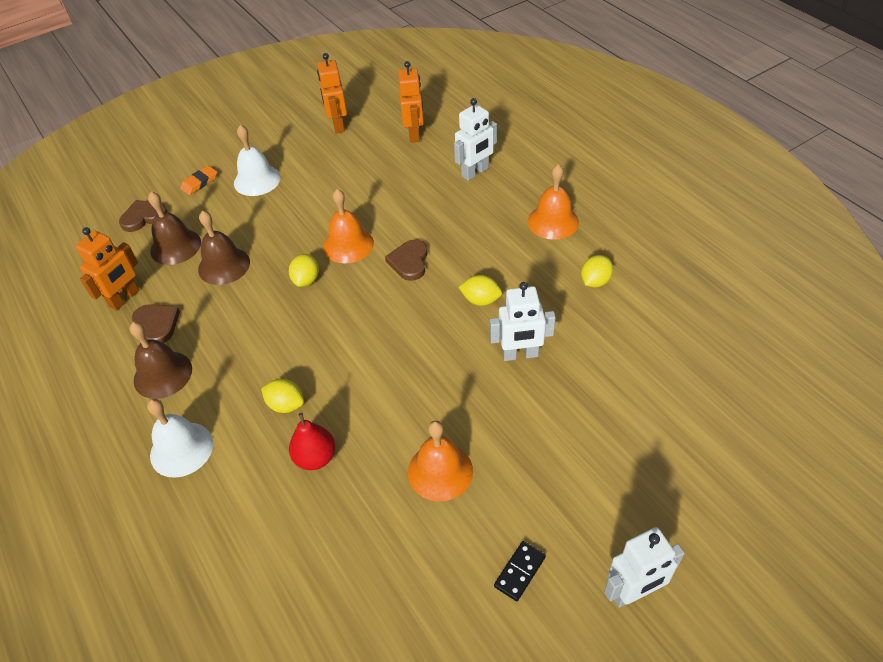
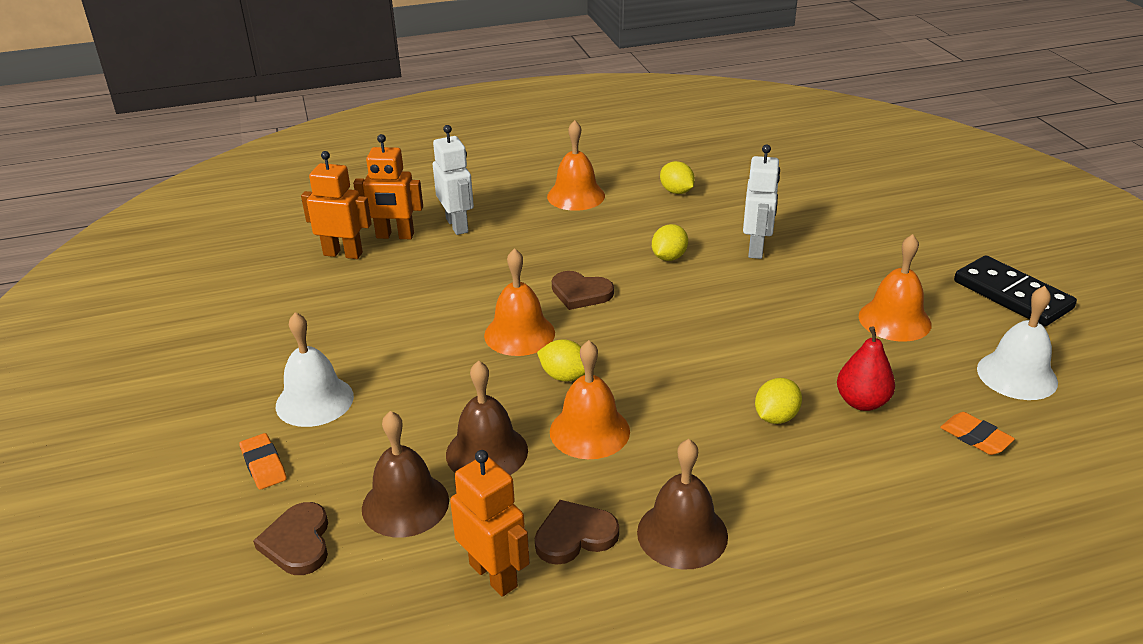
camera: 75 degrees left, 15 degrees down
(181, 449) = (825, 520): white bell -> white bell (1017, 375)
(252, 307) = (589, 431): none -> orange bell
(286, 541) = (975, 437): none -> orange eraser
(338, 125) = (258, 310): orange robot -> orange robot (395, 236)
(520, 572) = (1012, 295): black domino -> black domino, size x1.96
(633, 592) = (1030, 245): white robot -> none

